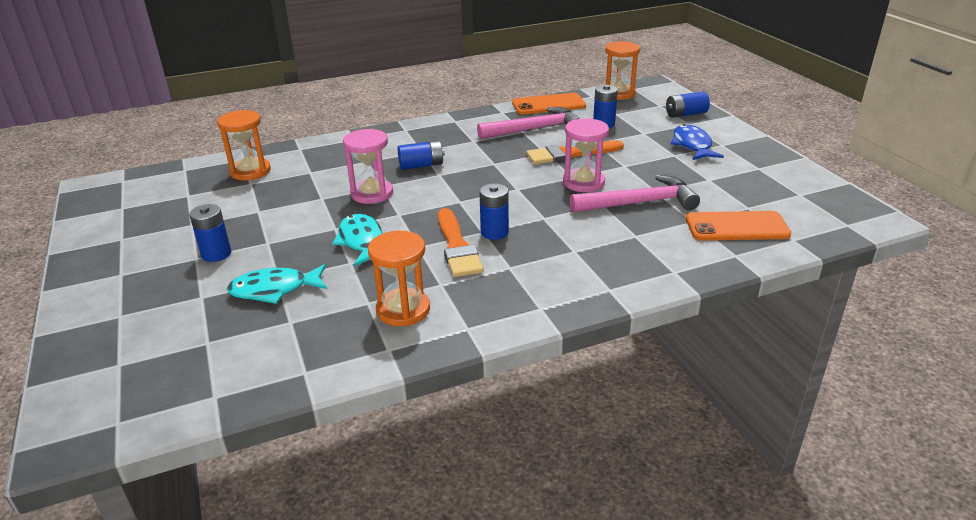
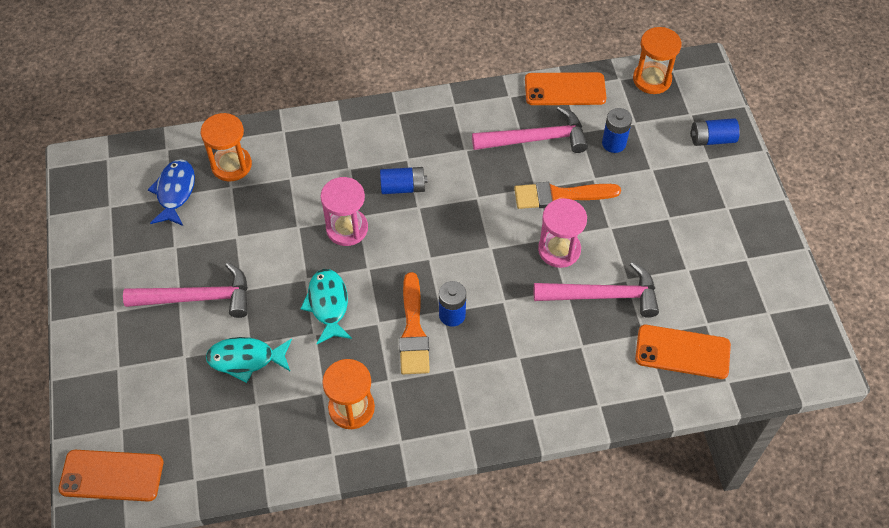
camera: 10 degrees right, 25 degrees up
(101, 409) = (111, 475): none -> orange phone
(216, 254) = (197, 298): blue battery -> pink hammer
(692, 145) = (695, 203): blue fish -> blue fish (175, 192)

